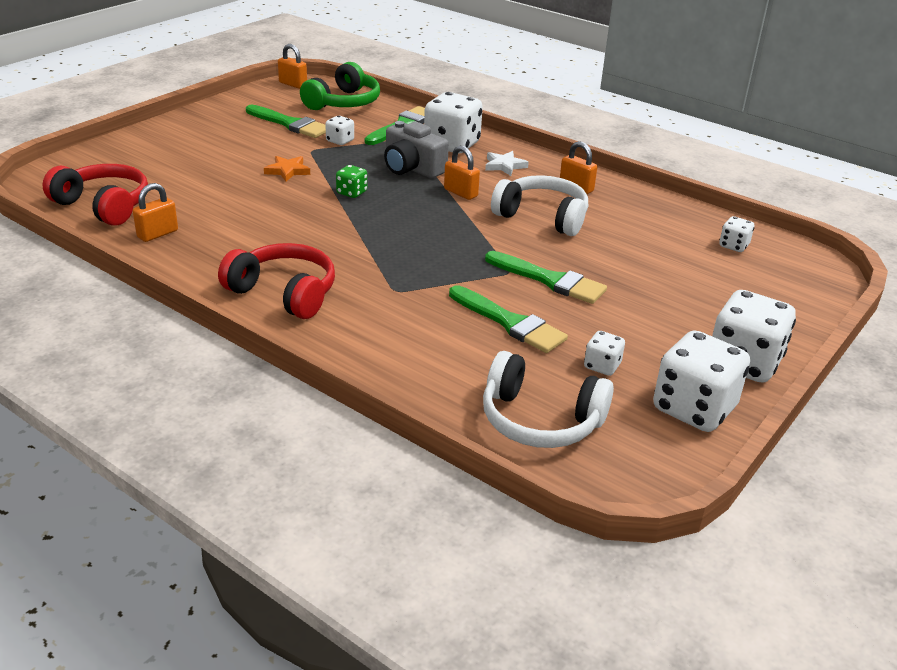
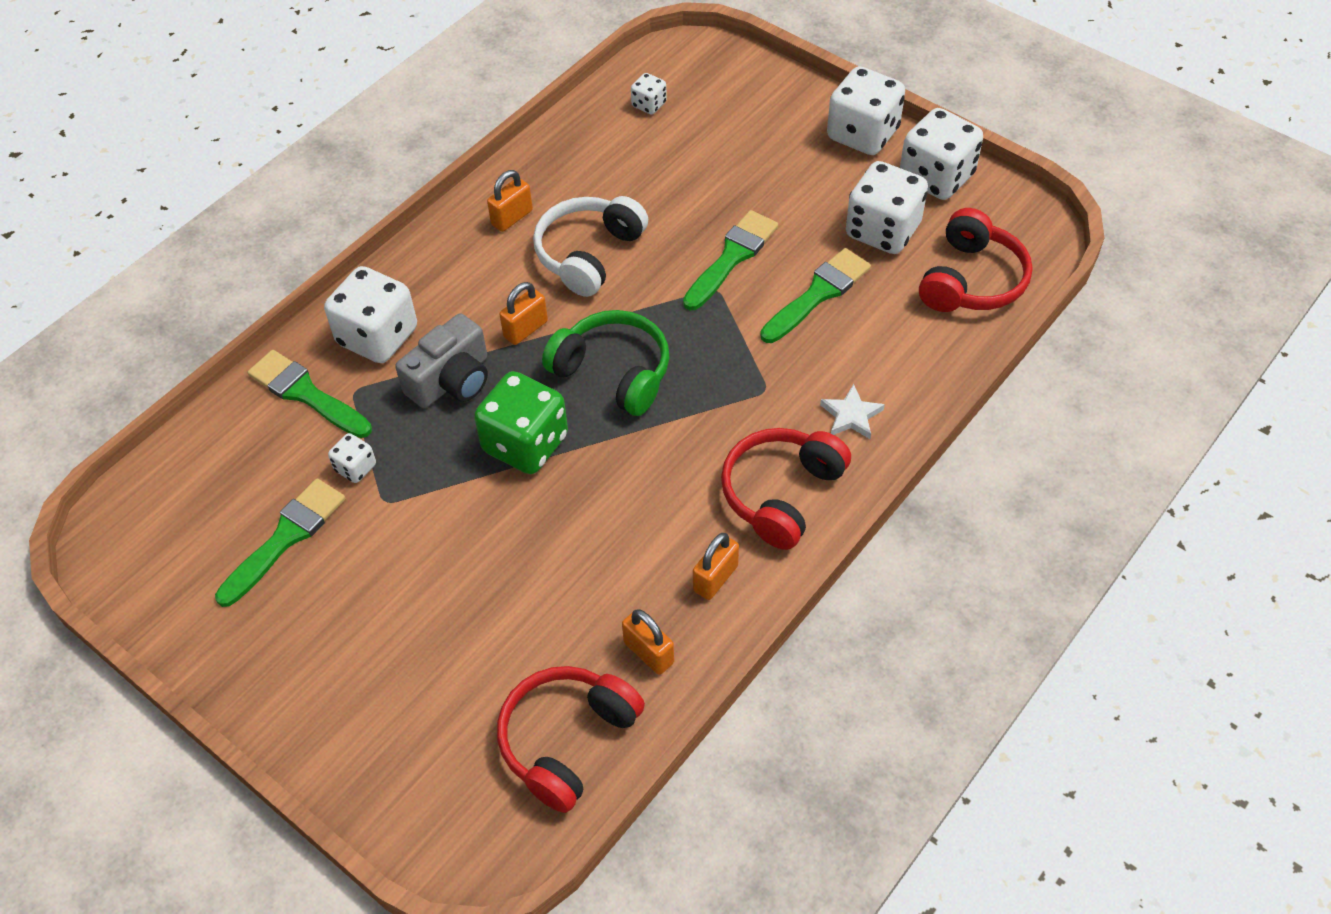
camera: 85 degrees left, 20 degrees up
(287, 171) = (456, 523): orange star -> none
(293, 84) = (112, 551): orange padlock -> orange padlock (715, 578)
(343, 102) = (205, 473): green headphones -> green headphones (613, 372)
(351, 193) = (525, 444): green dice -> green dice, size x2.08
(504, 166) = (447, 283): white star -> white star (851, 415)
(540, 420) = (972, 280): white headphones -> red headphones
(602, 366) = (882, 230): white dice -> white dice, size x2.08

